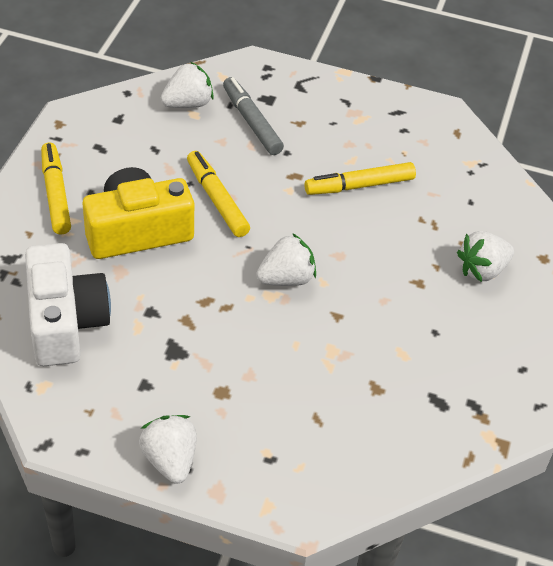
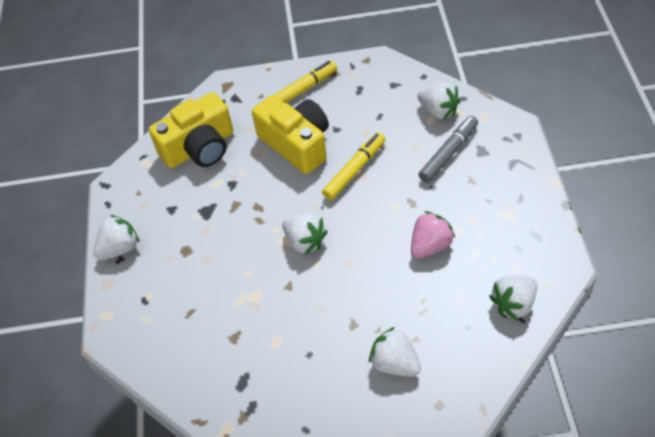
camera: 75 degrees right, 5 degrees up
(65, 322) = (199, 148): white camera -> yellow camera
(359, 186) = (430, 245): yellow marker -> pink strawberry
(463, 161) = (513, 304): none -> white strawberry

